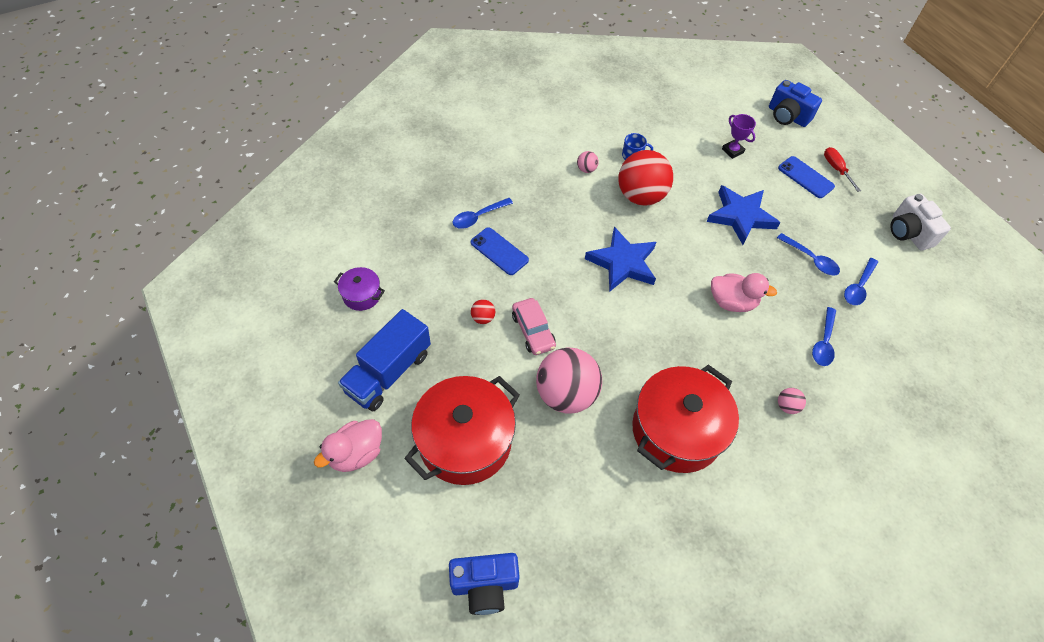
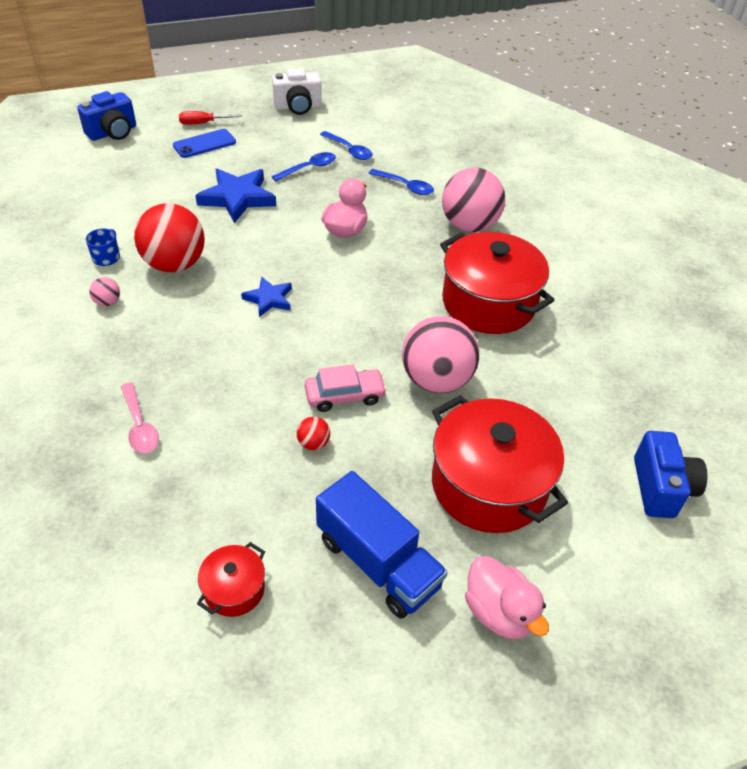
camera: 80 degrees left, 10 degrees down
(362, 295) = (234, 589): purple pot -> red pot
(478, 217) = (140, 426): blue spoon -> pink spoon
(499, 251) = (210, 411): blue phone -> none
(623, 263) = (269, 299): blue star -> blue star, size x0.58
(732, 151) = (142, 181): purple trophy -> none
(787, 406) = (469, 225): pink ball -> pink ball, size x2.44

